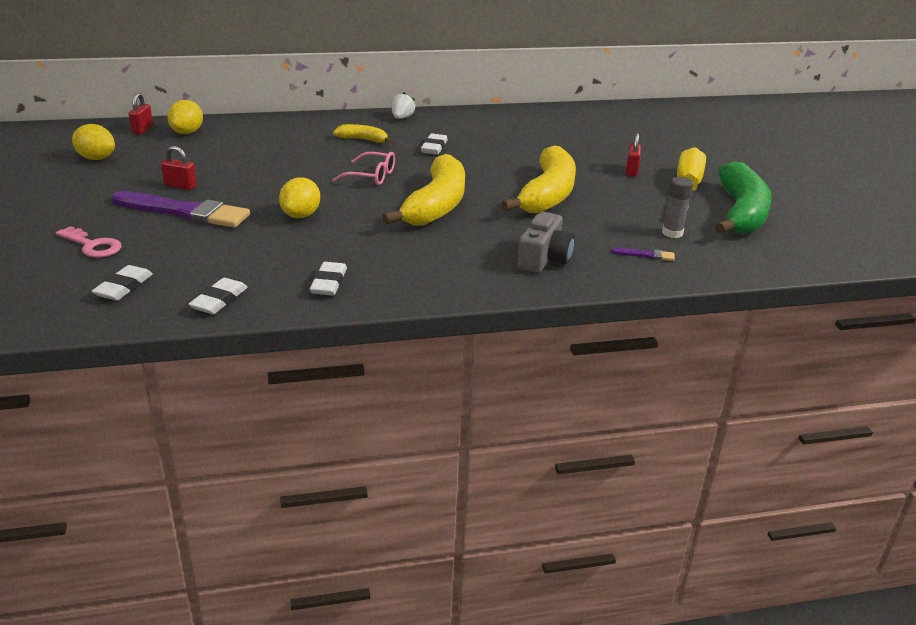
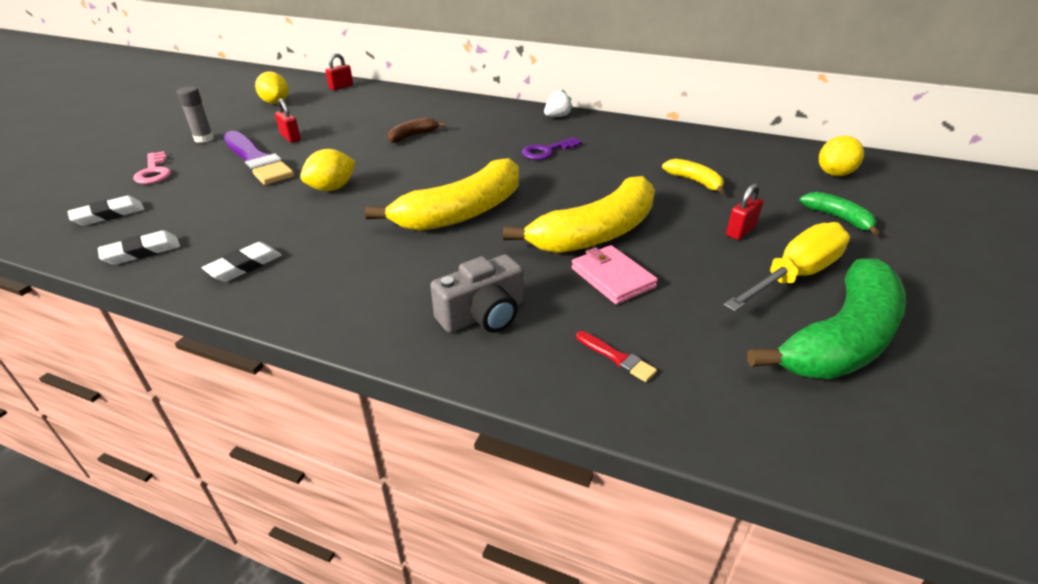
camera: 35 degrees right, 5 degrees up
(187, 132) = (367, 95): yellow lemon -> yellow lemon (834, 174)
(300, 159) = (412, 136): none -> brown banana
(363, 140) = (492, 129): yellow banana -> yellow banana (694, 181)
(371, 176) = (447, 166): pink glasses -> none
(434, 147) = (547, 151): white eraser -> purple key
(591, 217) = (612, 278): none -> pink wallet
(646, 255) = (617, 358): purple brush -> red brush
(672, 233) = (695, 336): grey glue stick -> grey glue stick (204, 139)
(676, 149) = (838, 218): none -> green banana

